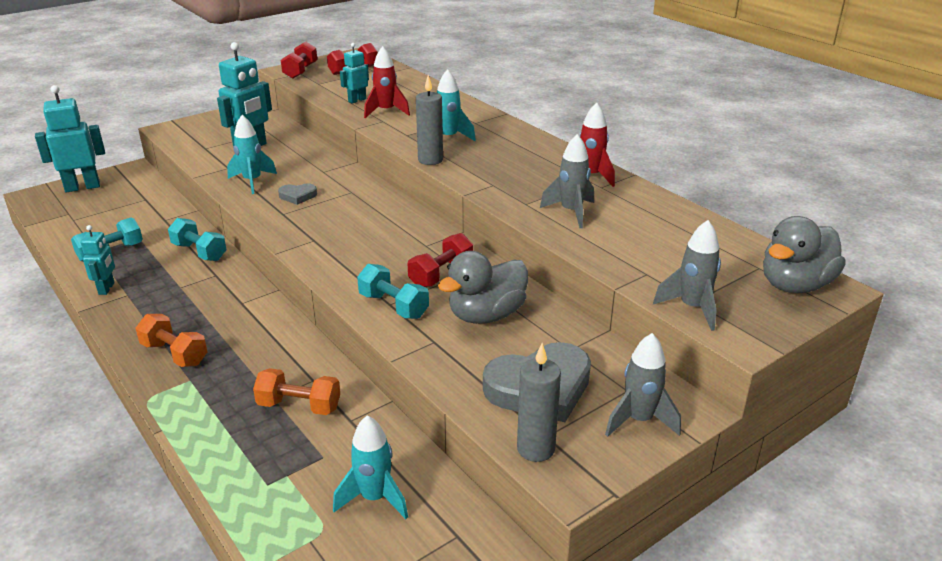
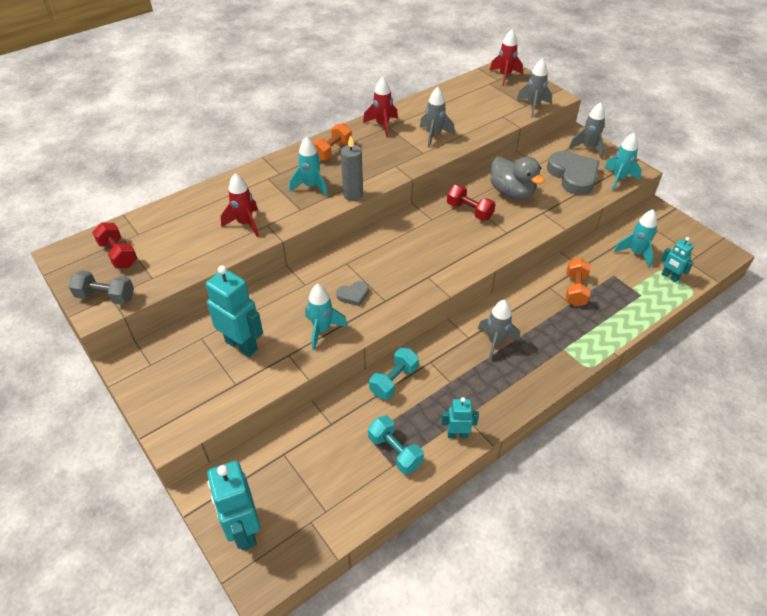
camera: 90 degrees left, 15 degrees up
(175, 354) = (537, 363): orange dumbbell -> orange dumbbell (332, 151)
(224, 322) = (495, 343): none -> grey rocket
(298, 196) = (353, 295): grey heart -> grey heart turned 75 degrees clockwise
(300, 71) = (106, 297): red dumbbell -> grey dumbbell
(357, 100) = (211, 245): turquoise robot -> turquoise robot (669, 277)
(393, 306) = (509, 230): turquoise dumbbell -> none
(535, 449) = (618, 179): grey candle -> turquoise rocket
(795, 285) = (505, 76): grey duck -> red rocket

